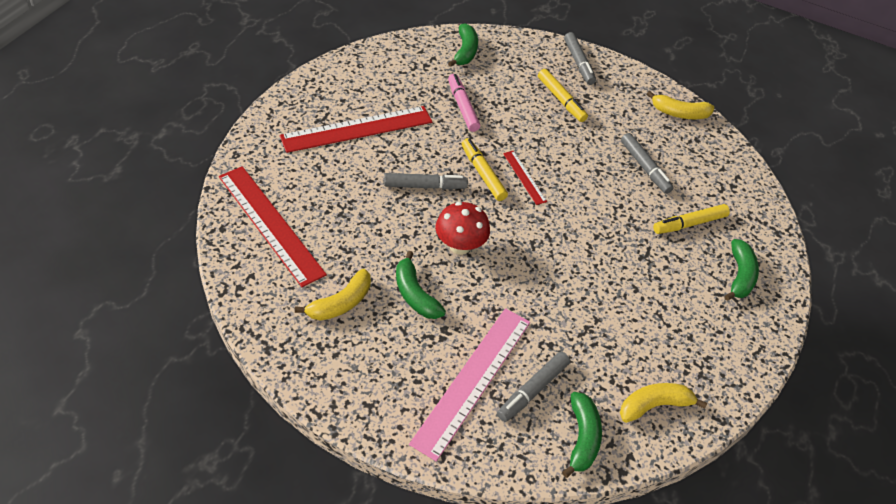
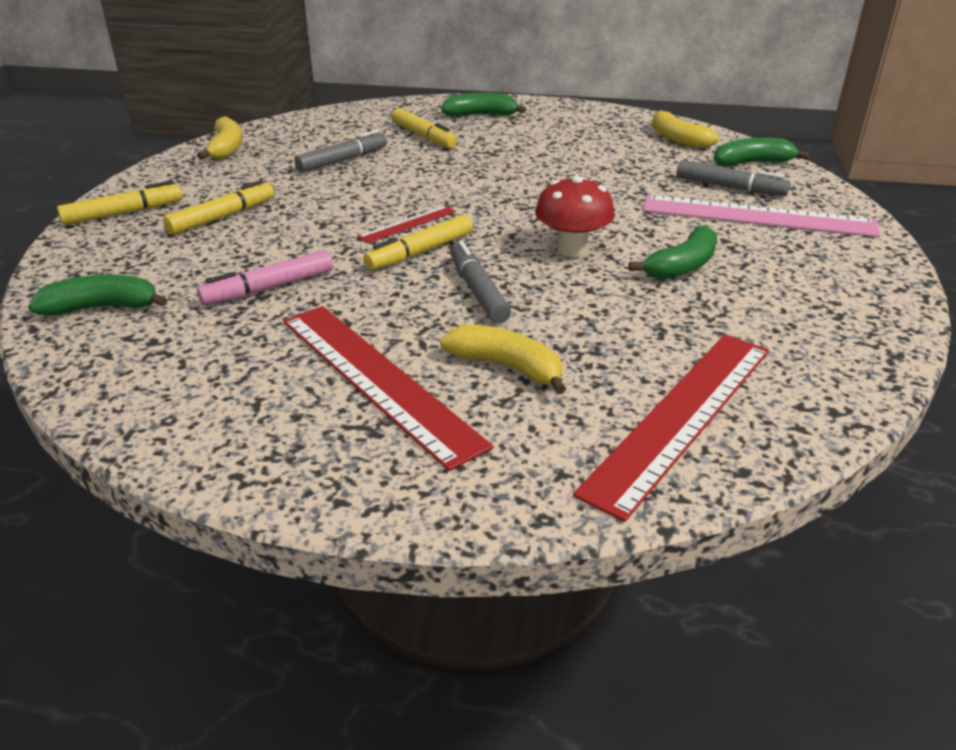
camera: 100 degrees left, 15 degrees down
(340, 303) = (757, 315): yellow banana -> yellow banana (507, 367)
(578, 63) = (124, 213): grey marker -> yellow marker

